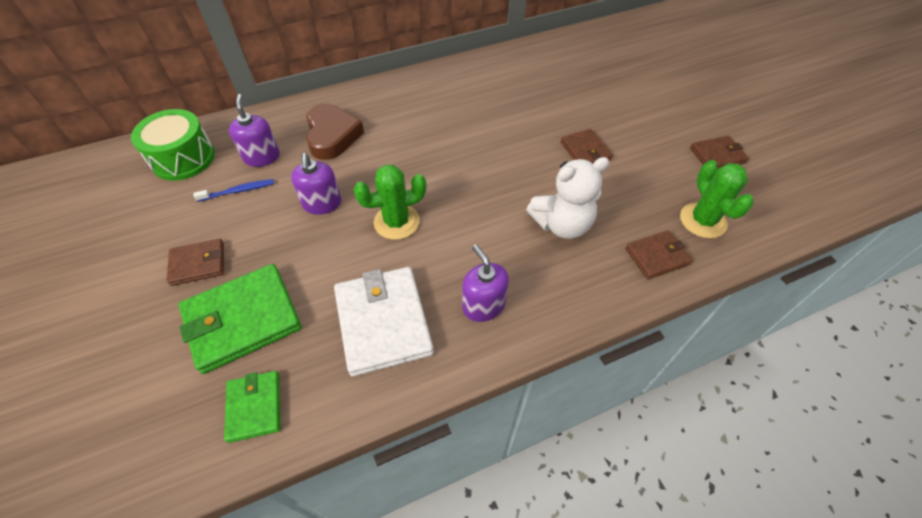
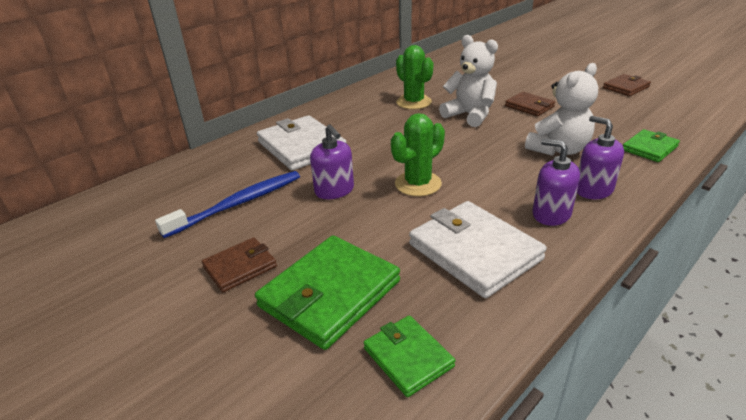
camera: 20 degrees left, 20 degrees down
(183, 158) = (155, 196): green drum -> none
(238, 191) = (238, 204): blue toothbrush -> blue toothbrush, size x1.82
(262, 157) = (242, 176): purple soap dispenser -> purple soap dispenser (593, 190)
(332, 136) = (301, 146): brown heart -> white wallet
(514, 144) = (470, 115): none -> white teddy bear
(657, 256) = (649, 148): brown wallet -> green wallet
(703, 220) = (657, 121): green cactus -> green cactus (413, 102)

